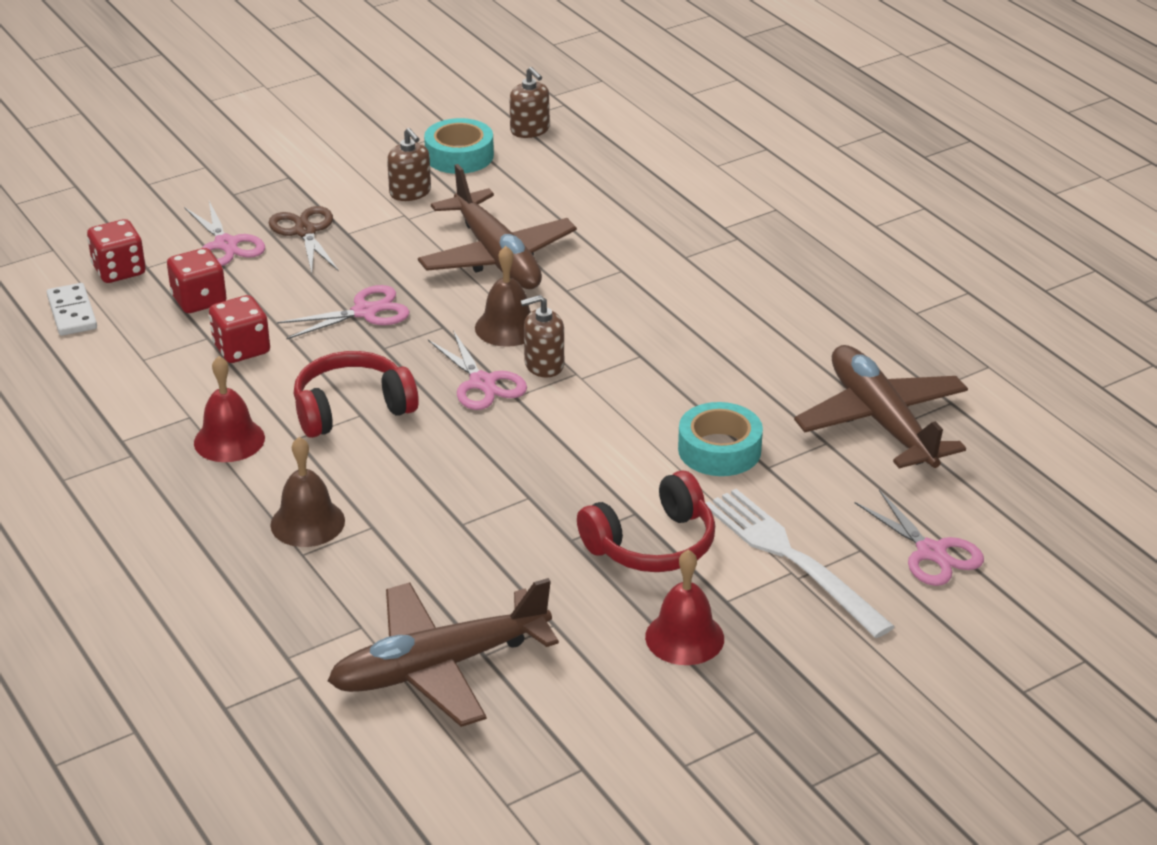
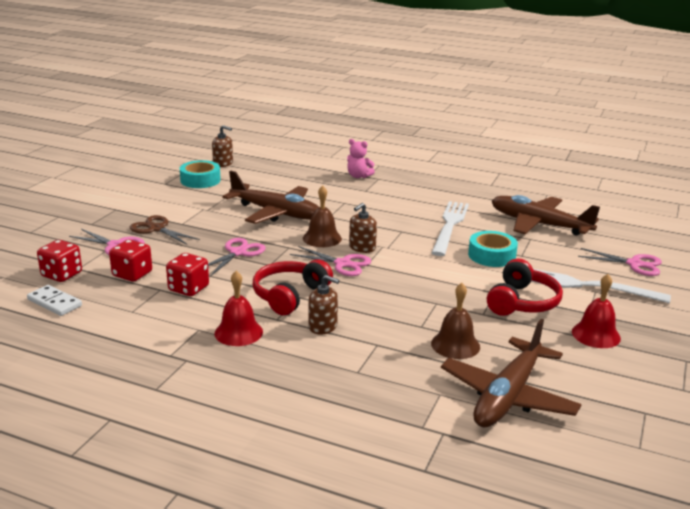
camera: 35 degrees left, 10 degrees down
(307, 522) = (339, 355): brown bell -> brown bell (455, 345)
(410, 192) = (194, 199): brown soap dispenser -> brown soap dispenser (323, 326)
(711, 223) = (358, 176): none -> pink teddy bear
(729, 372) = (450, 226): none -> white fork

